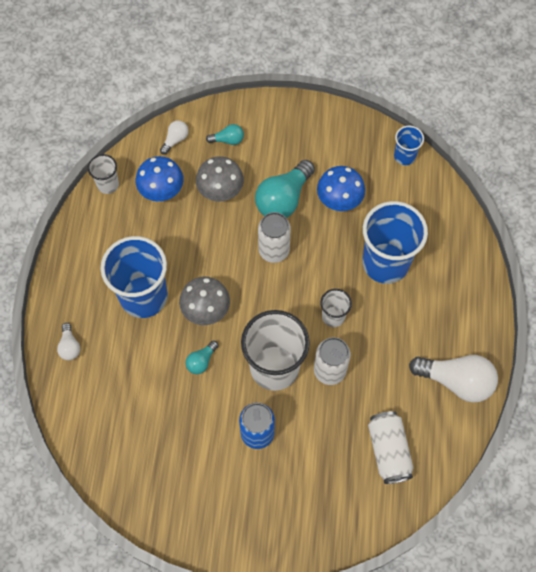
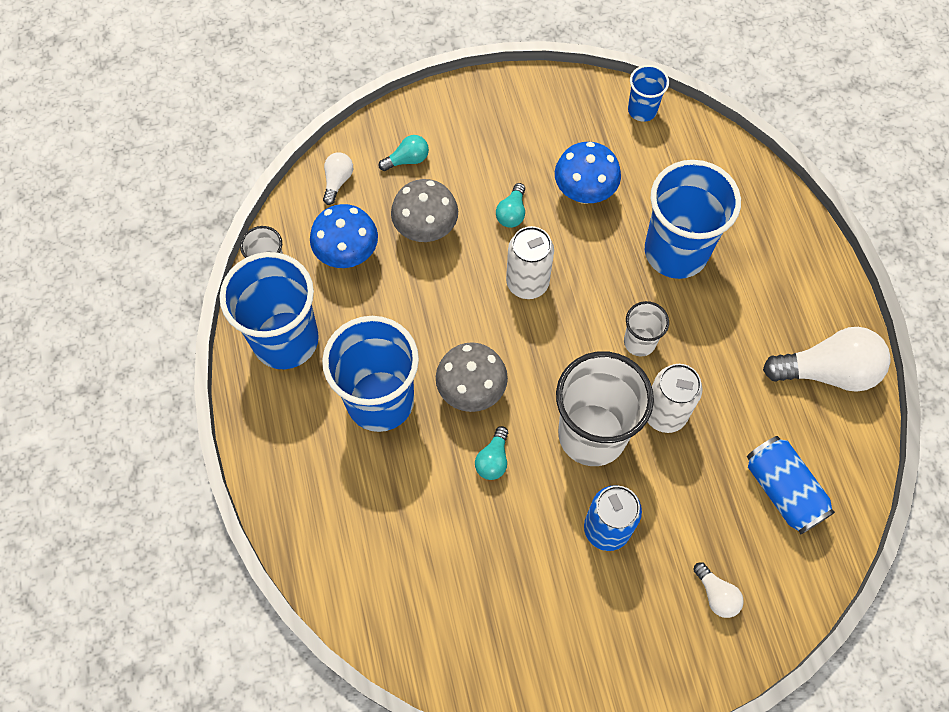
camera: 20 degrees left, 0 degrees up
(70, 346) = (306, 502): white light bulb -> white light bulb (716, 595)
(99, 235) = (285, 340): none -> blue cup
(283, 199) = (512, 213): turquoise light bulb -> turquoise light bulb, size x0.49
(388, 451) = (783, 490): white can -> blue can

